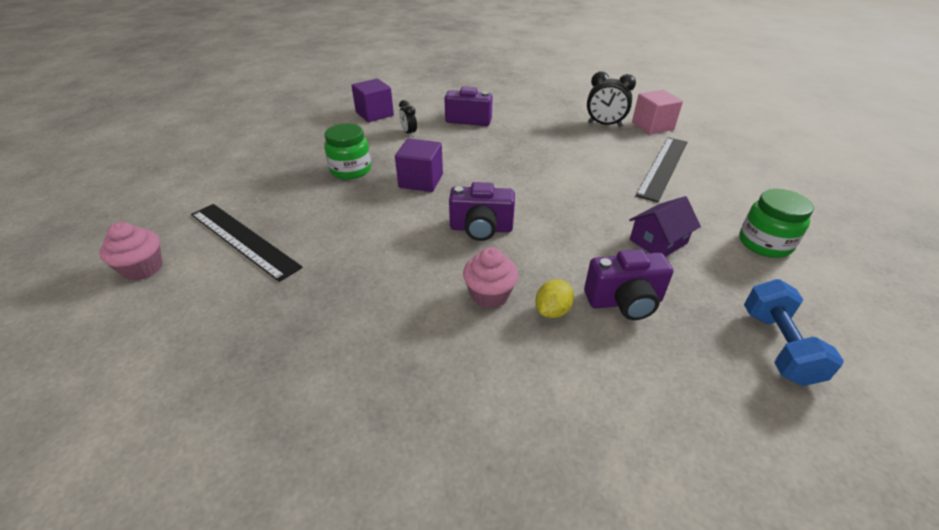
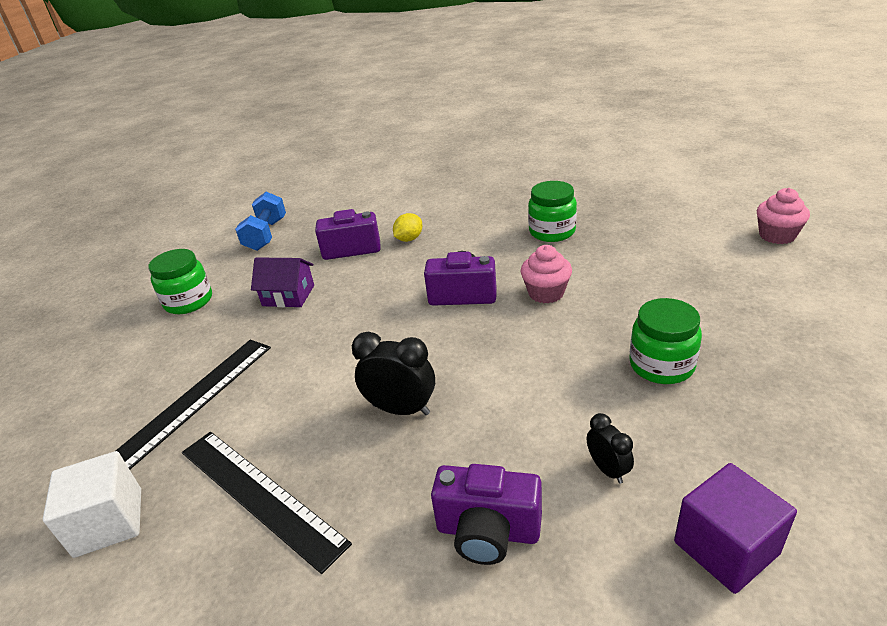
camera: 175 degrees left, 5 degrees down
(243, 239) = (711, 265): black ruler -> black ruler (259, 495)
(369, 302) = (552, 232): none -> green jar
(421, 181) = (547, 352): purple cube -> none
(489, 295) = (456, 244): pink cupcake -> pink cupcake (546, 293)
(604, 124) = (200, 524): black clock -> black clock (401, 409)
(652, 126) = (109, 522): pink cube -> white cube
(658, 241) = (288, 295): purple house -> purple house turned 45 degrees clockwise

